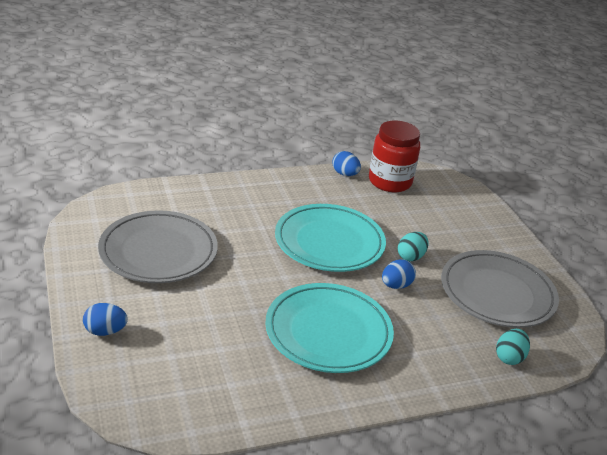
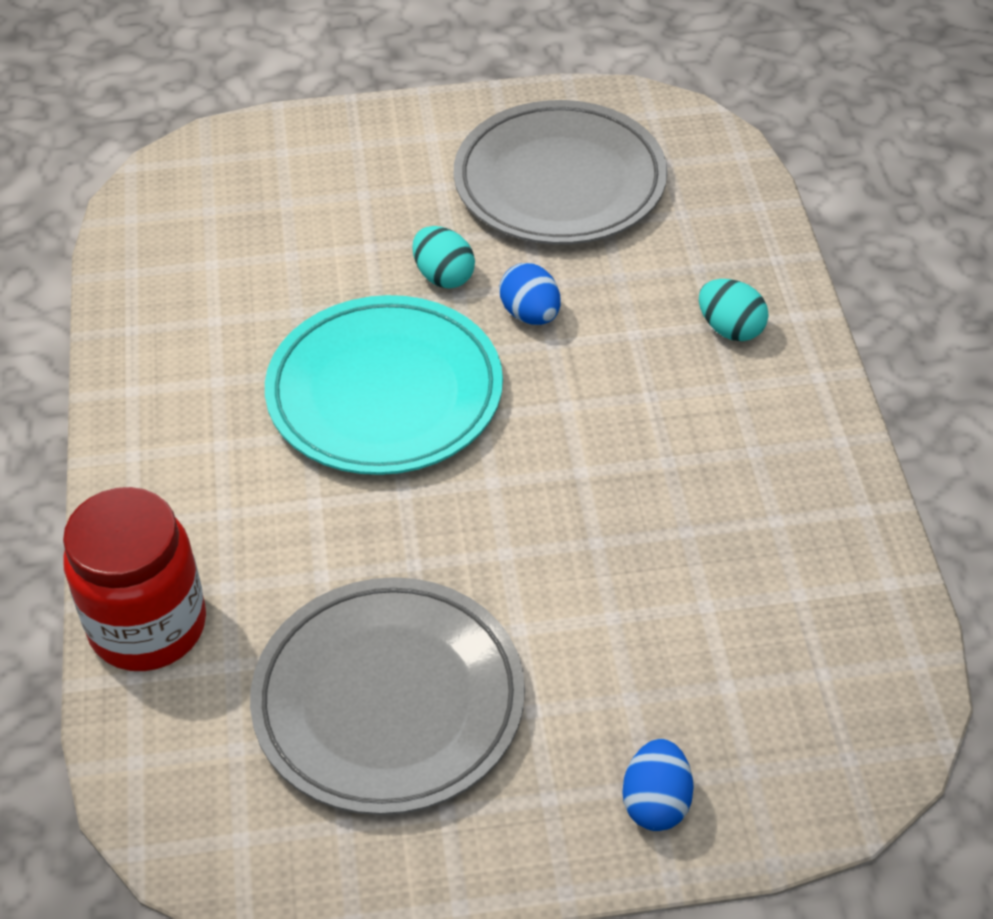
camera: 75 degrees left, 15 degrees up
(328, 332) = (661, 434): turquoise plate -> none
(345, 174) = (126, 328): blue egg -> none
(390, 182) = (173, 258): red jar -> red jar (148, 626)
(509, 357) = (723, 208): turquoise egg -> turquoise egg (730, 329)

